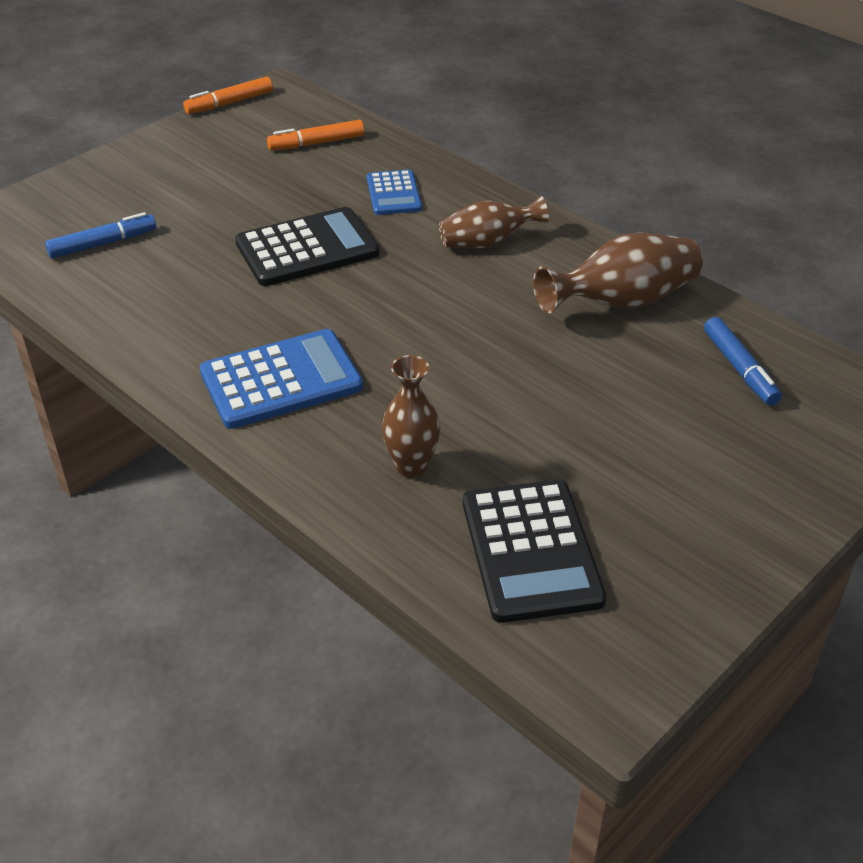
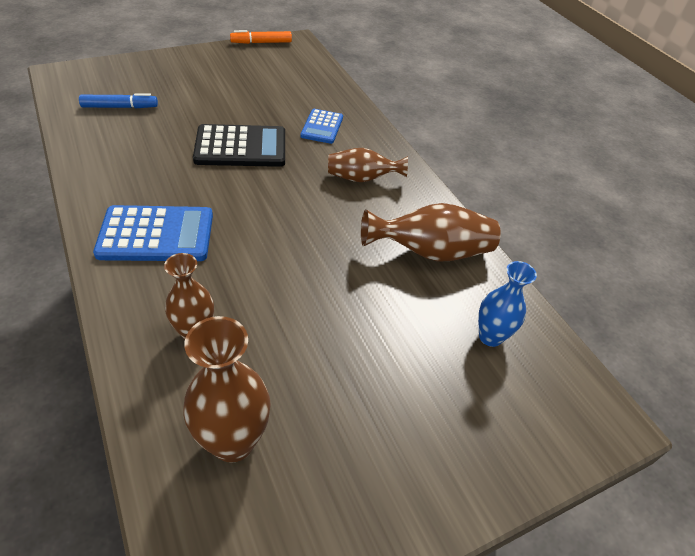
camera: 15 degrees right, 5 degrees up
(316, 143) = (296, 81): orange marker -> none
(531, 551) = (233, 442): black calculator -> brown vase
(739, 368) = (490, 337): blue marker -> blue vase

